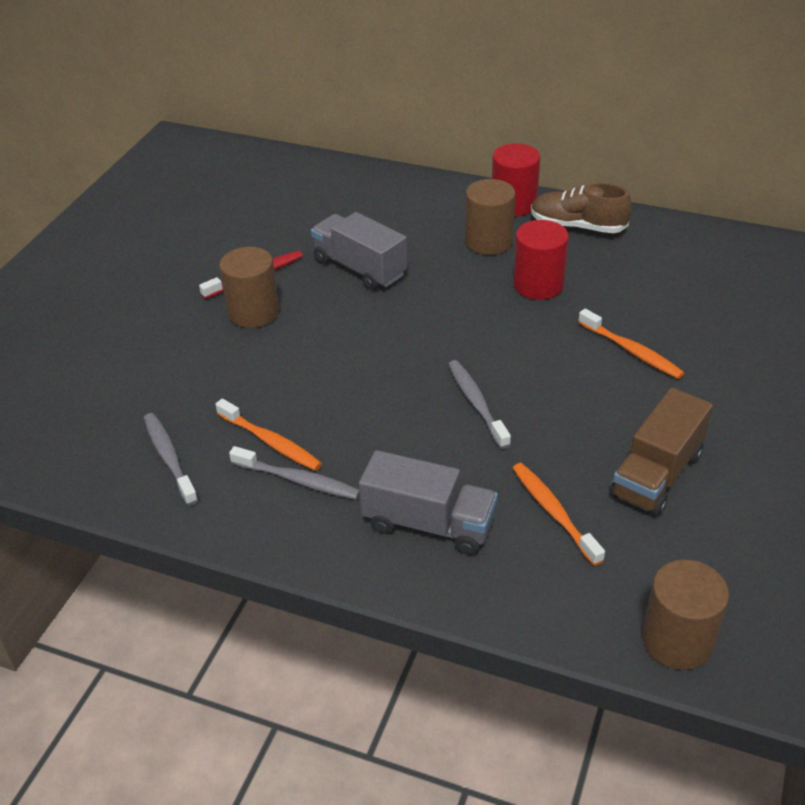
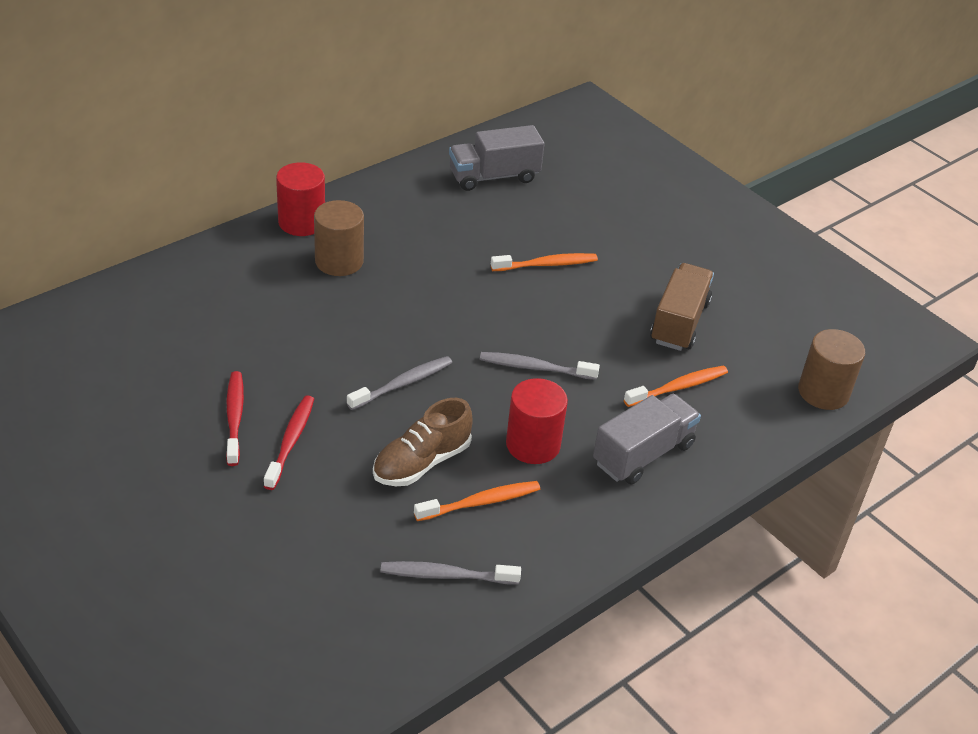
camera: 65 degrees left, 0 degrees up
(253, 312) = (290, 441): brown cylinder -> red toothbrush
(298, 480) = (540, 505): grey toothbrush -> grey toothbrush (402, 384)
(360, 268) = (295, 348): grey truck -> grey truck (494, 176)
(538, 285) = (424, 266): red cylinder -> red cylinder (533, 444)
(553, 512) = (678, 387): orange toothbrush -> orange toothbrush turned 150 degrees clockwise
(577, 226) = (371, 208): brown shoe -> brown shoe (421, 462)
(656, 475) = (679, 322): brown truck -> brown truck turned 135 degrees counterclockwise

